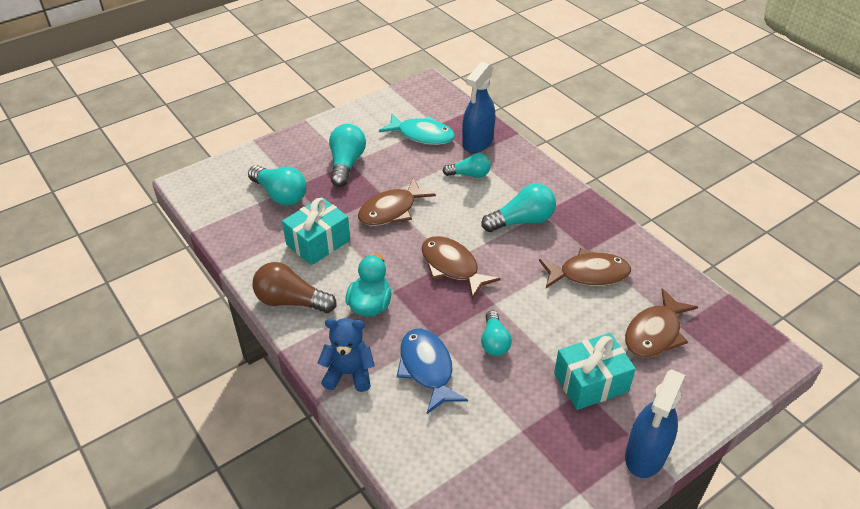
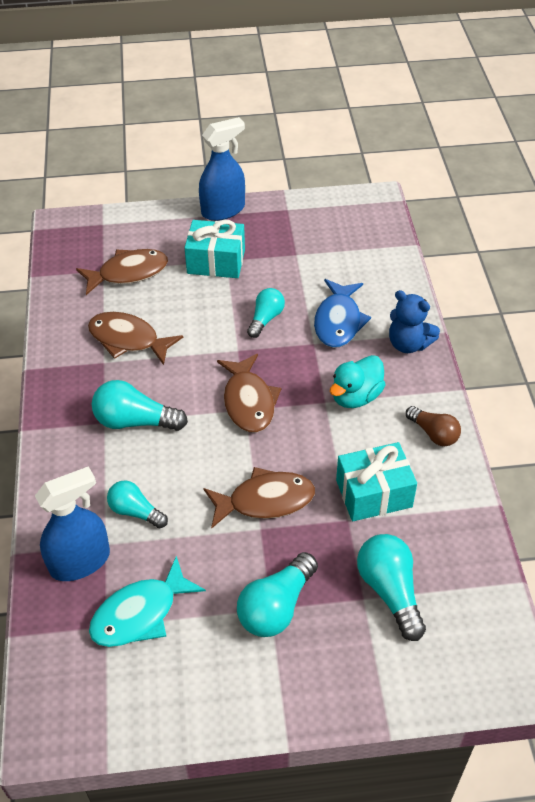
camera: 150 degrees left, 5 degrees up
(291, 301) = (433, 433): brown light bulb -> brown light bulb, size x0.66
(422, 135) = (140, 613): turquoise fish -> turquoise fish turned 90 degrees counterclockwise

